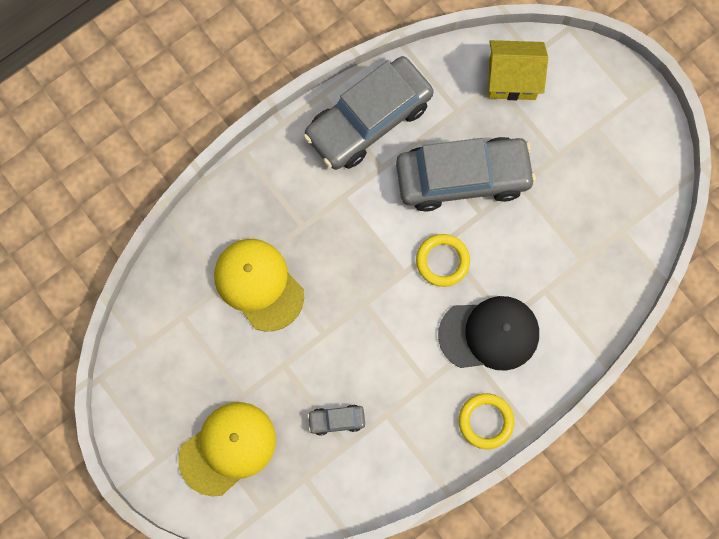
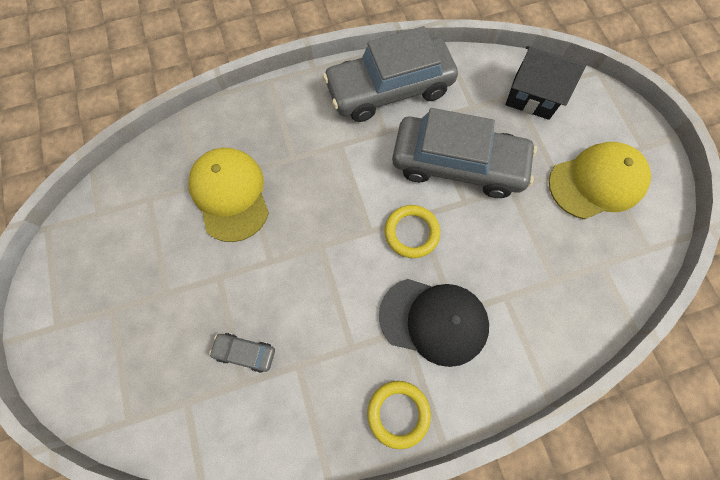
camera: 20 degrees right, 5 degrees down
(228, 448) = (126, 340): yellow cap -> yellow cap (597, 182)
(512, 79) = (532, 96): yellow house -> black house

